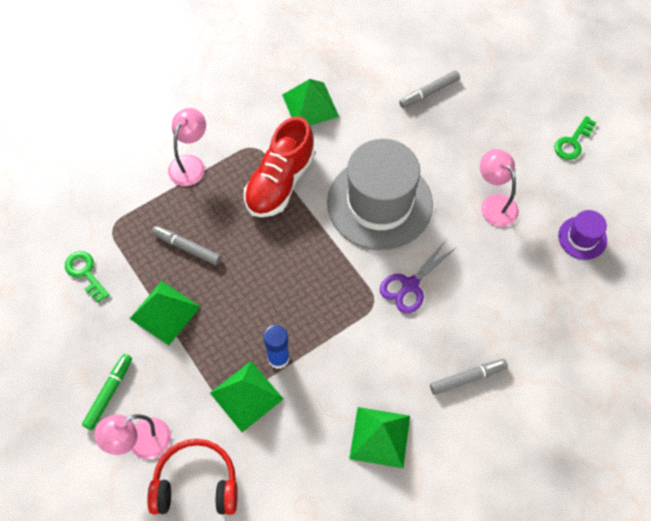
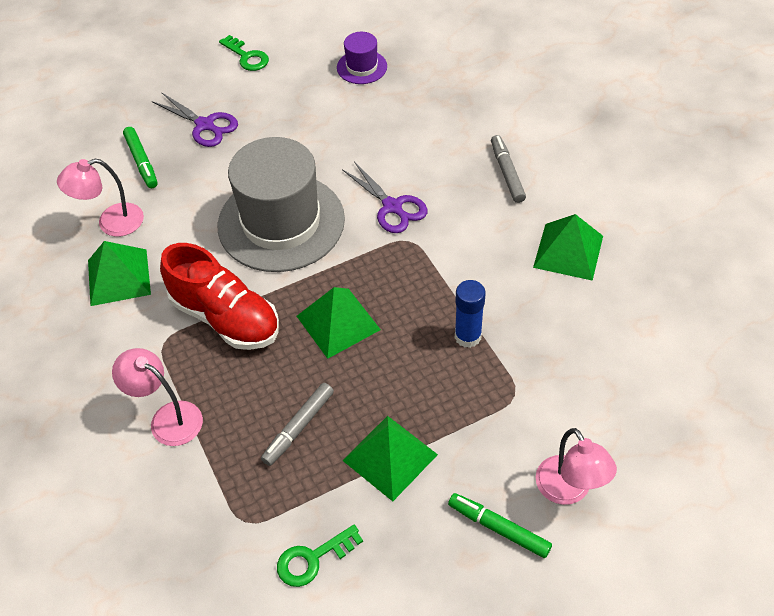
camera: 80 degrees left, 10 degrees down
(196, 484) = (621, 430): red headphones -> none
(246, 396) = (513, 372): green pyramid -> green pyramid (338, 322)
(429, 92) = (141, 162): grey marker -> green marker
(479, 127) = (205, 125): none -> purple scissors
(494, 204) = (306, 126): pink lamp -> pink lamp (111, 223)

